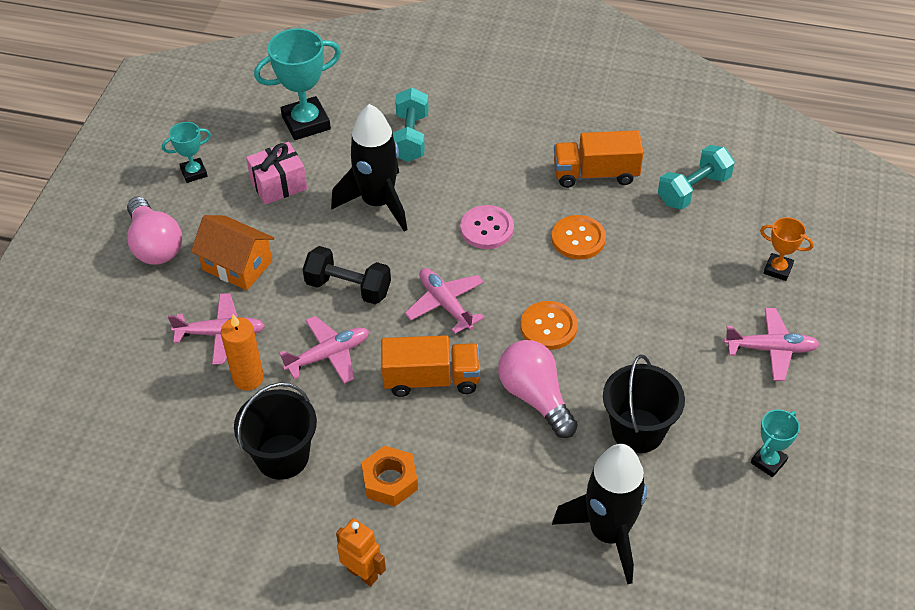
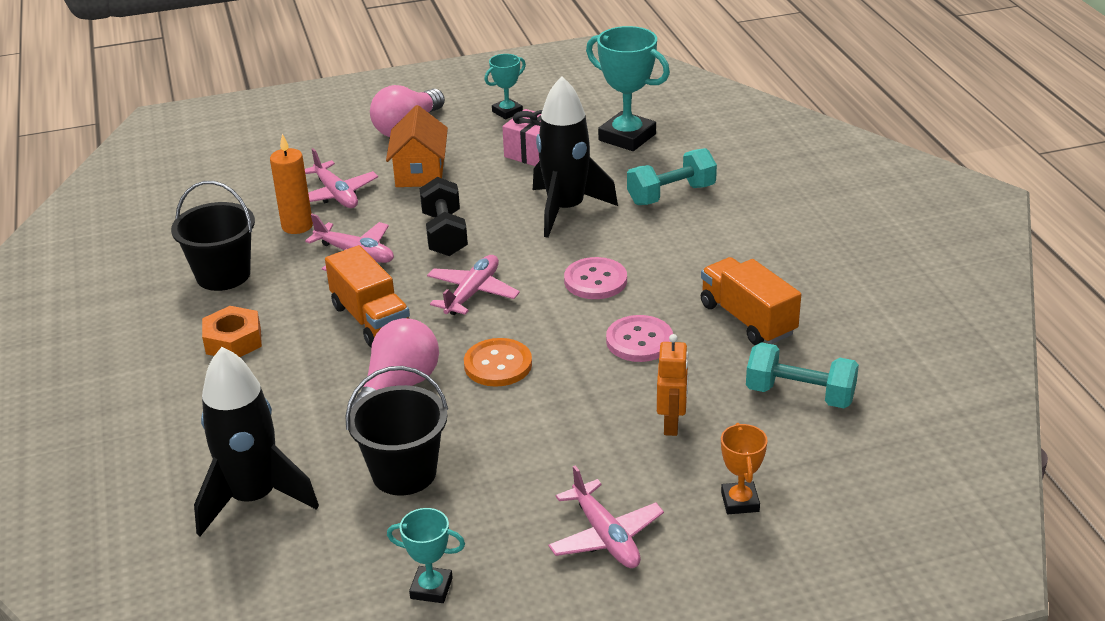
camera: 60 degrees right, 15 degrees down
(194, 172) = (507, 112): turquoise trophy -> turquoise trophy turned 75 degrees counterclockwise
(362, 573) = (120, 364): orange robot -> orange robot (672, 424)
(578, 239) = (639, 341): orange button -> pink button

